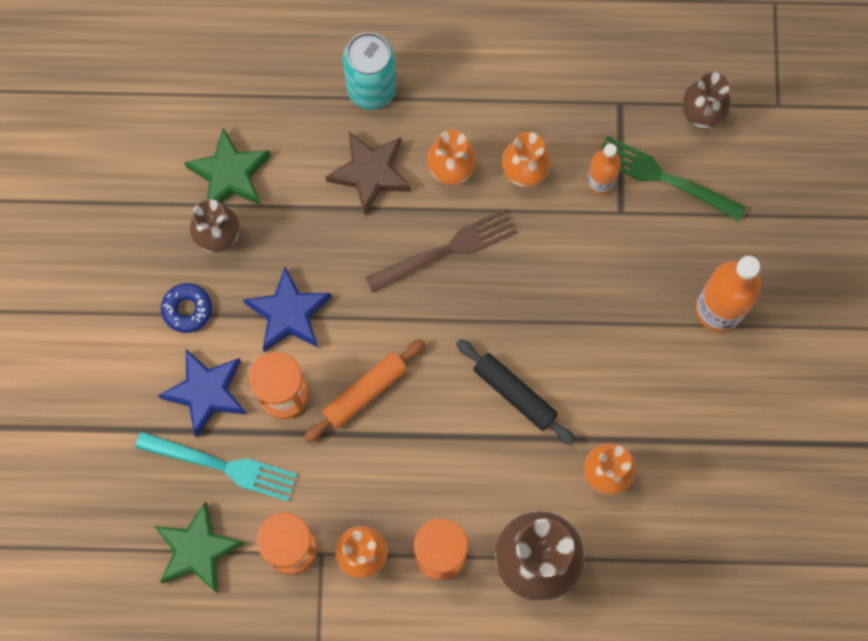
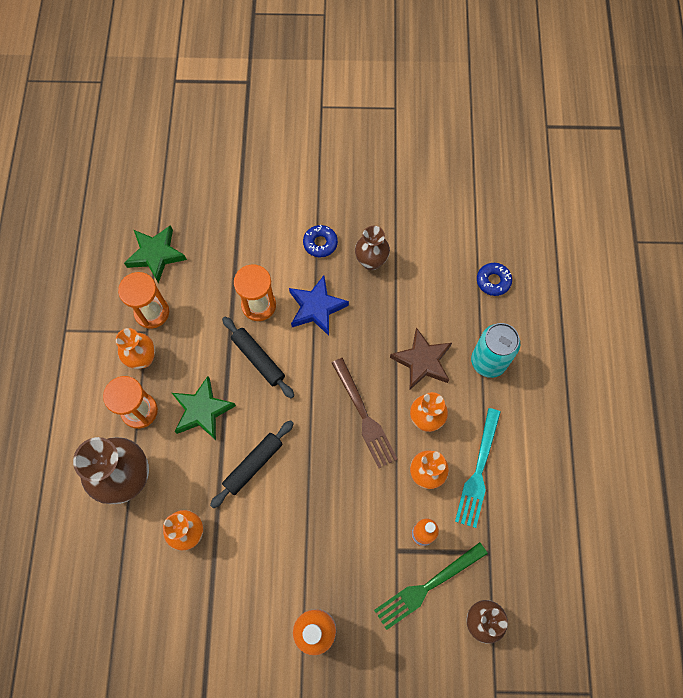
camera: 90 degrees right, 5 degrees down
(206, 392) = (262, 257): blue star -> none
(223, 466) = (211, 269): turquoise fork -> turquoise fork (478, 472)
(230, 174) = (418, 267): green star -> green star (202, 410)
(254, 76) = (493, 281): none -> blue donut
(365, 392) = (258, 359): orange rolling pin -> black rolling pin
(663, 177) = (427, 587): green fork -> green fork turned 150 degrees counterclockwise

